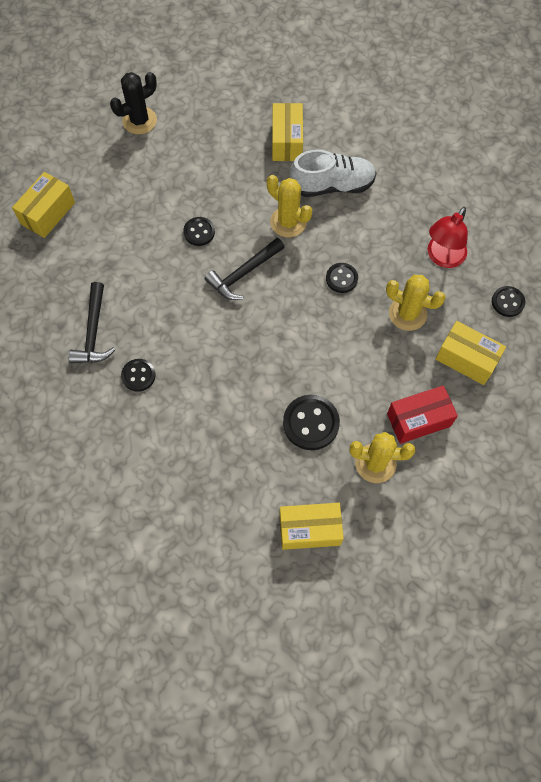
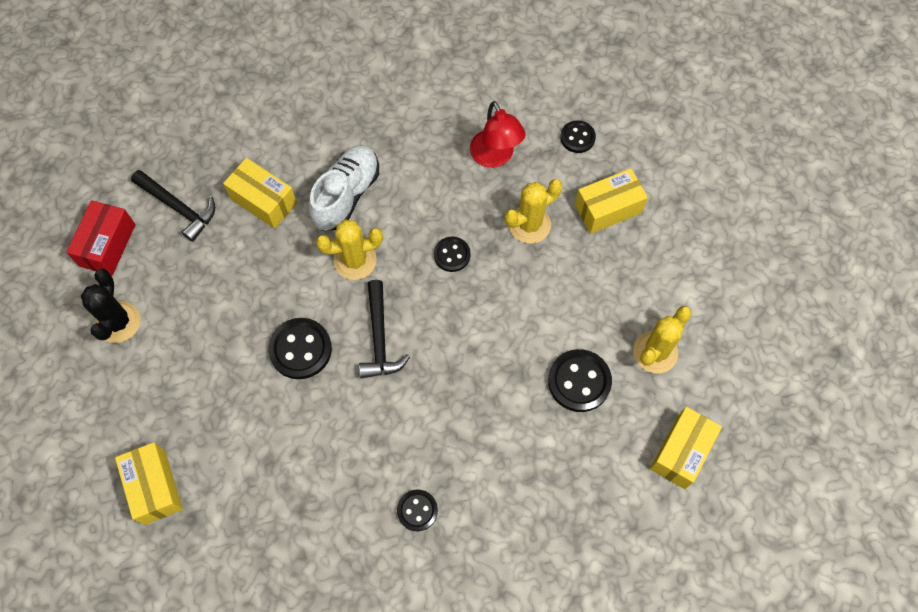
camera: 55 degrees left, 0 degrees up
(93, 332) = (335, 525): black hammer -> black hammer (178, 207)
(199, 232) = (300, 349): black button -> black button, size x1.63
(418, 420) = (638, 288): red box -> red box (107, 245)

